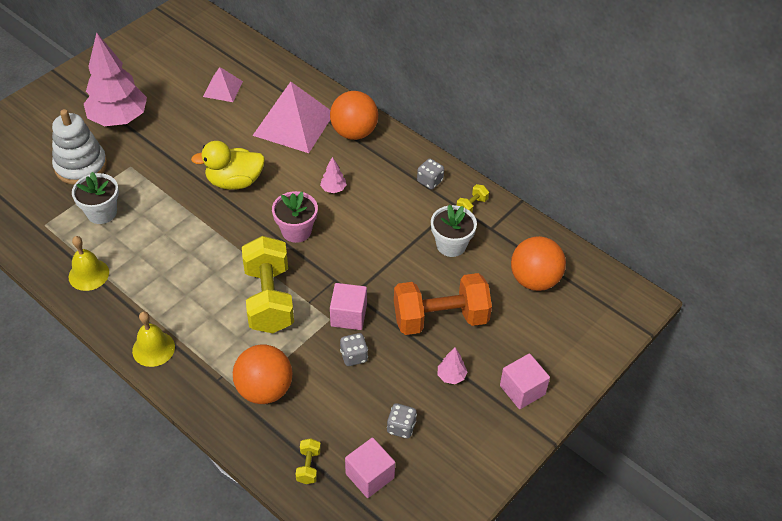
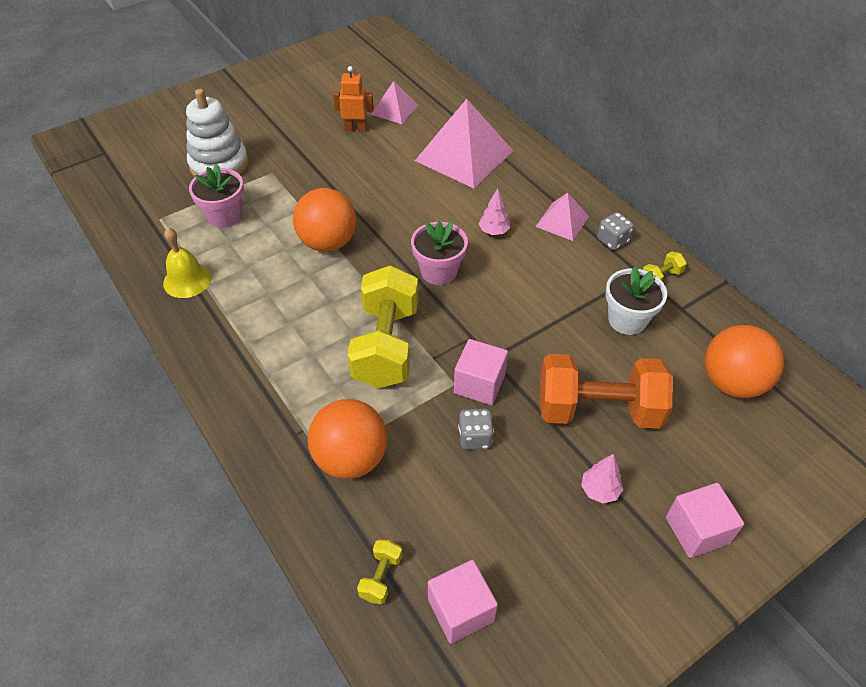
camera: 15 degrees right, 0 degrees up
(102, 212) = (224, 216): white flower pot -> pink flower pot
(119, 119) = (275, 124): pink tree -> none
(153, 348) = (231, 380): yellow bell -> none
(193, 112) = (355, 128): none -> orange robot
(234, 181) = (381, 206): yellow duck -> none
(354, 132) = (531, 174): orange ball -> orange ball (328, 242)
(387, 171) = (562, 221): none -> pink pyramid
(401, 427) = (518, 548): grey dice -> none

